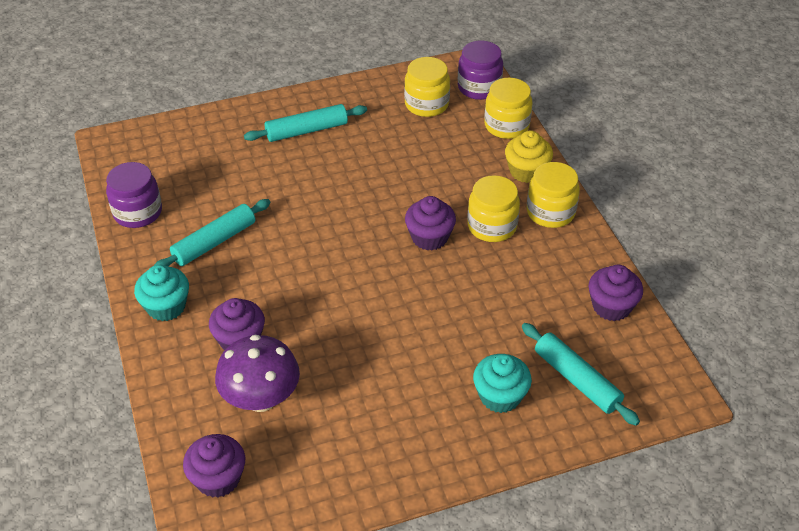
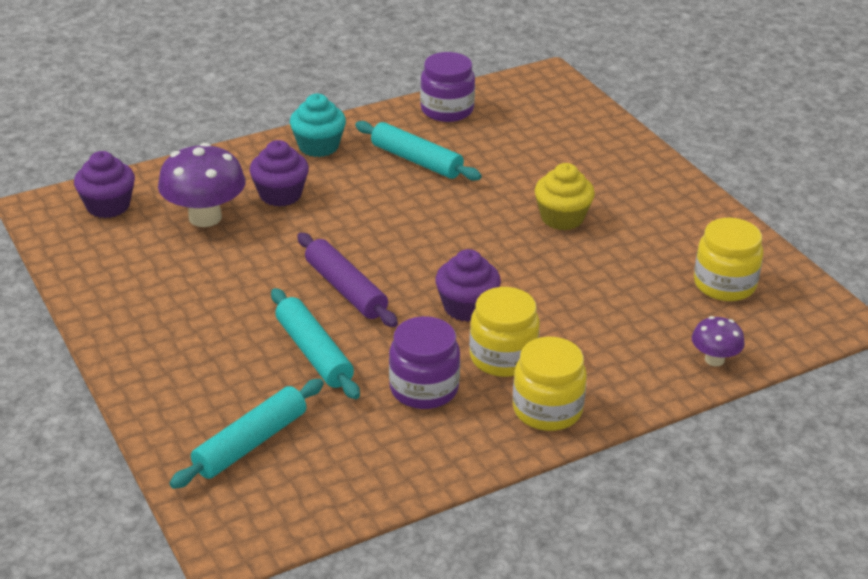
camera: 80 degrees right, 10 degrees down
(306, 130) = (625, 196): turquoise rolling pin -> turquoise rolling pin (314, 353)
(393, 307) = (345, 289): none -> purple rolling pin
(479, 87) = (787, 328): purple jar -> purple jar (424, 388)
(500, 396) = (220, 380): turquoise cupcake -> none
(506, 125) = (714, 359): yellow jar -> purple mushroom
(526, 171) = (623, 383): yellow cupcake -> yellow cupcake (562, 218)
(611, 306) = (381, 473): purple cupcake -> none

